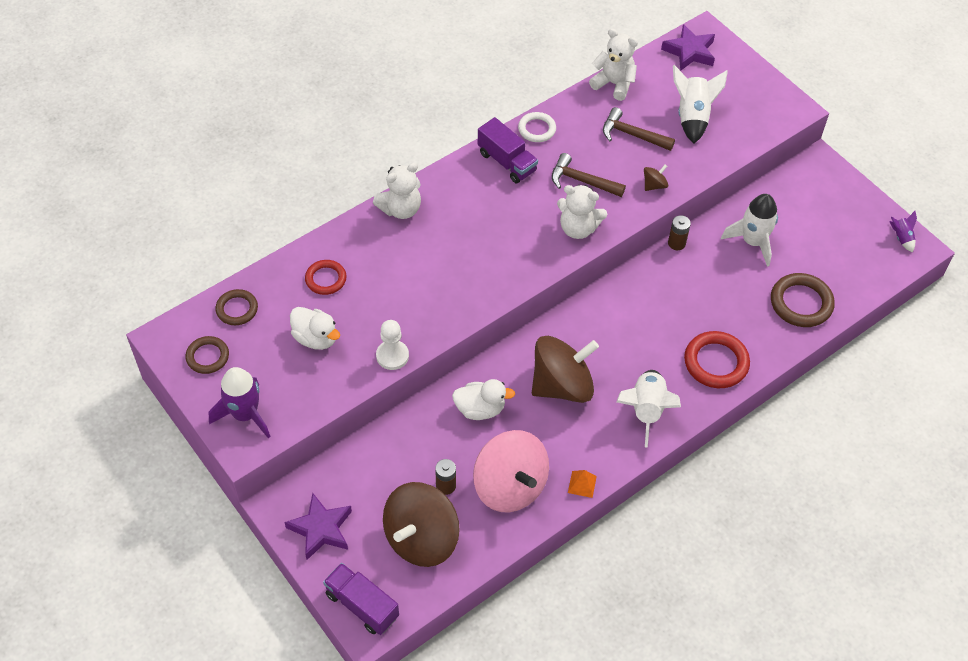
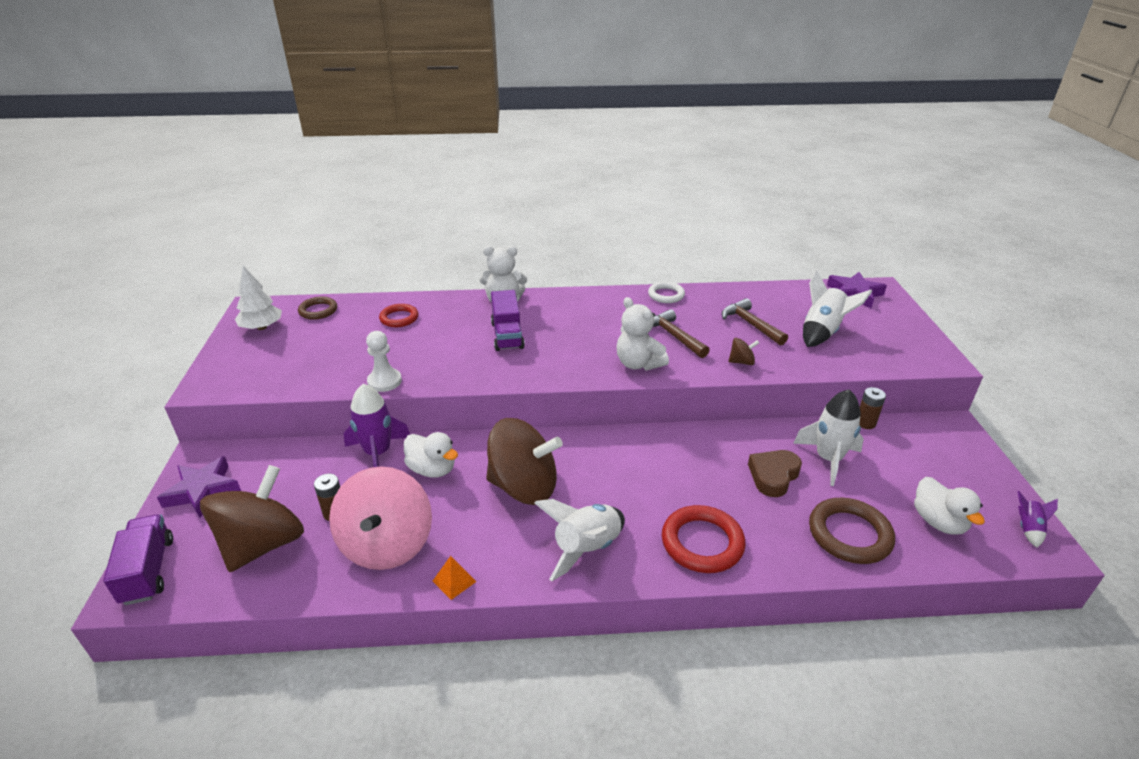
camera: 35 degrees right, 20 degrees down
(207, 357) = (262, 327): brown ring -> white tree
(245, 414) = (234, 369): purple rocket -> purple rocket (378, 453)
(316, 338) = (345, 347): white duck -> white duck (938, 522)
(421, 538) = (263, 544): brown spinning top -> brown spinning top turned 135 degrees clockwise
(507, 162) = (620, 304): purple truck -> purple truck (507, 335)
(614, 84) = (762, 291): white teddy bear -> none
(676, 243) = (742, 428): brown battery -> brown battery (865, 423)
(725, 278) = (773, 476): none -> brown heart

